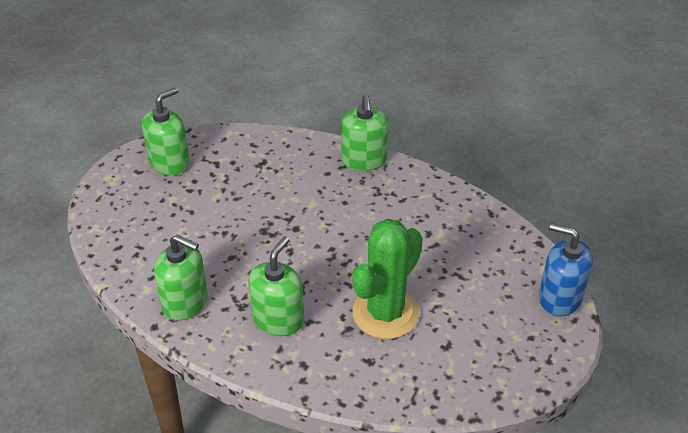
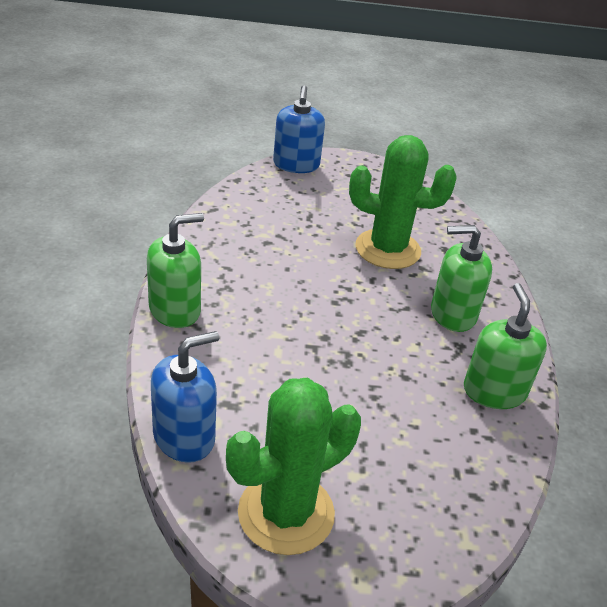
camera: 120 degrees left, 5 degrees down
(169, 162) = (286, 513): green soap dispenser -> green cactus
(248, 138) = (184, 437): none -> blue soap dispenser

